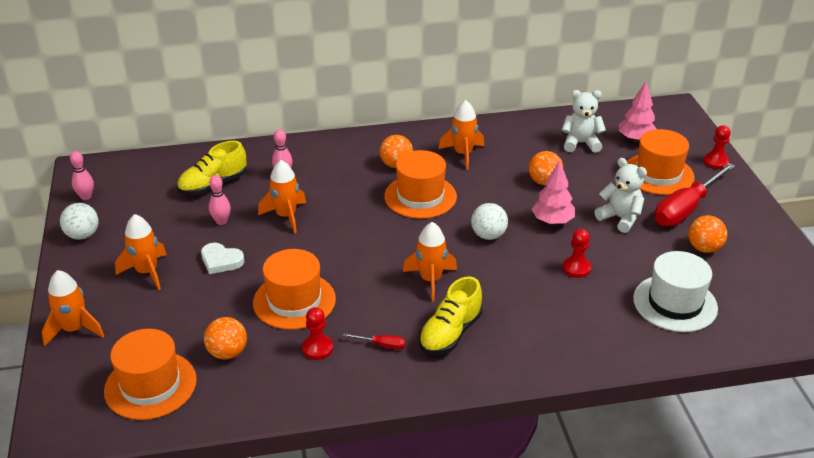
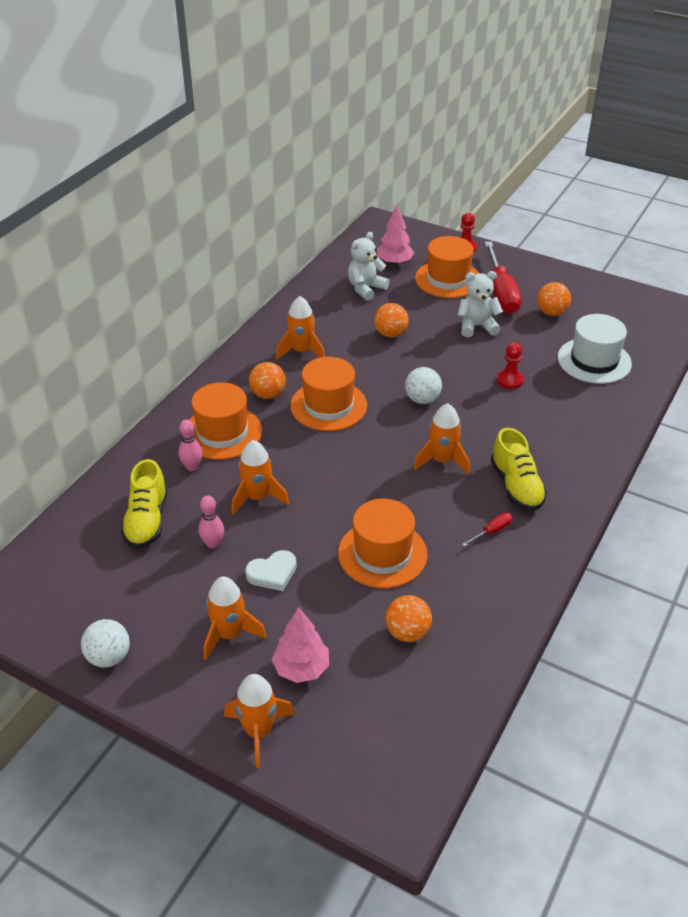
camera: 50 degrees left, 5 degrees up
(86, 197) = (43, 625): pink bowling pin -> none
(150, 385) = (399, 708): orange hat -> orange hat (222, 432)
(317, 348) = (458, 571): red pawn -> none
(552, 221) = (442, 359): pink tree -> pink tree (301, 668)

